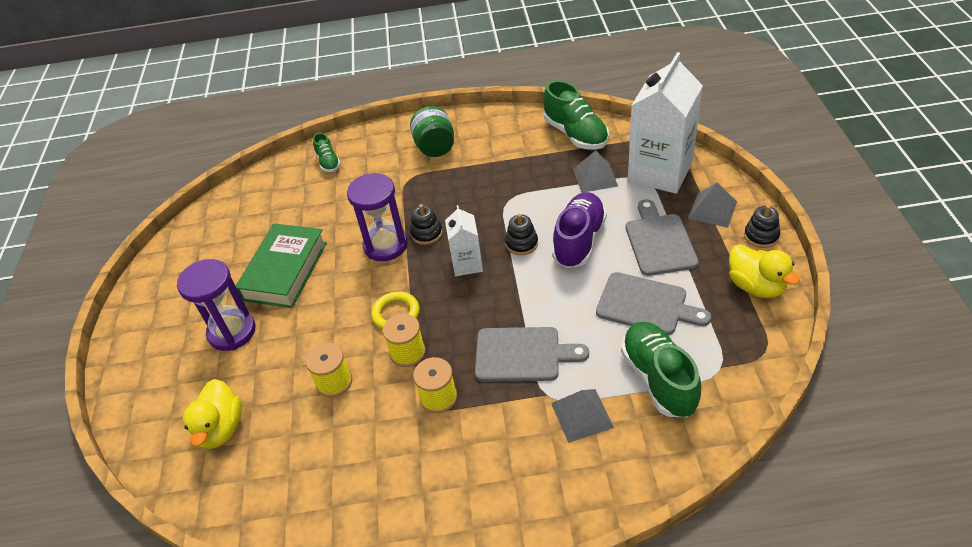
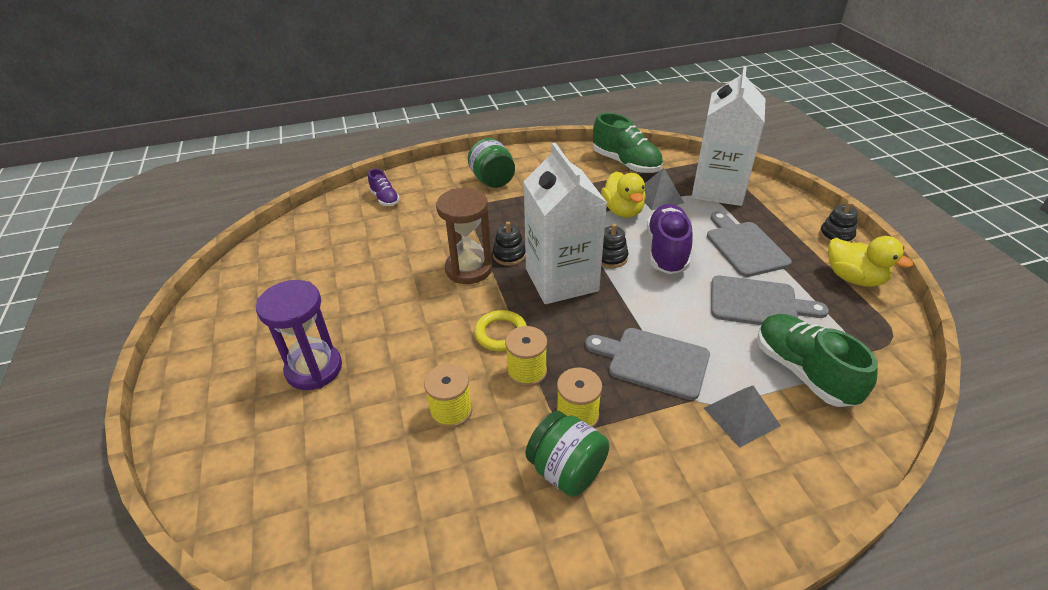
camera: 15 degrees left, 5 degrees down
(221, 428) = (323, 479): yellow duck -> yellow duck (622, 211)
(285, 271) = (363, 301): green book -> none
(328, 162) = (385, 198): green shoe -> purple shoe
(385, 245) = (469, 269): purple hourglass -> brown hourglass
(413, 444) = (566, 470): none -> green jar
(467, 264) = (561, 280): white carton -> white carton, size x1.94
(522, 354) = (653, 361): grey cutting board -> grey cutting board turned 150 degrees counterclockwise
(712, 209) = (781, 217): grey pyramid -> none

